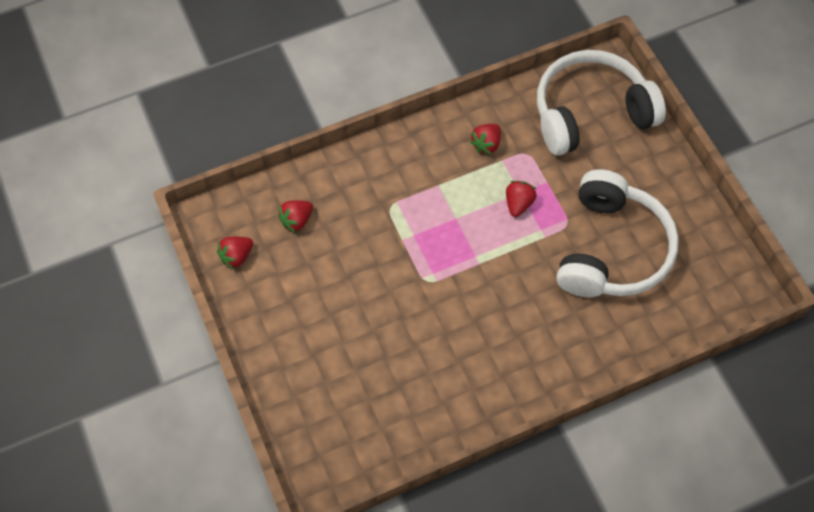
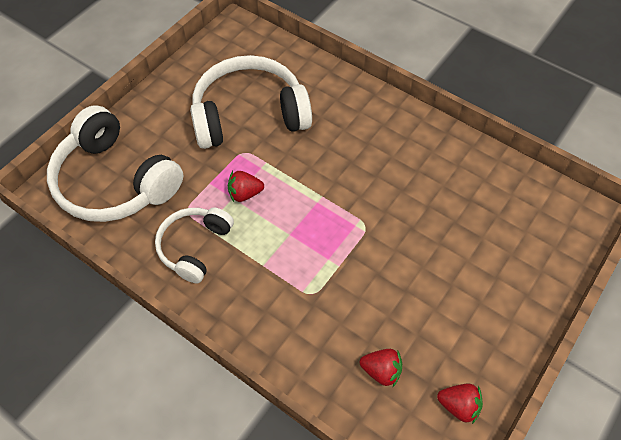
camera: 120 degrees left, 5 degrees down
(486, 144) = (194, 247): red strawberry -> white headphones

